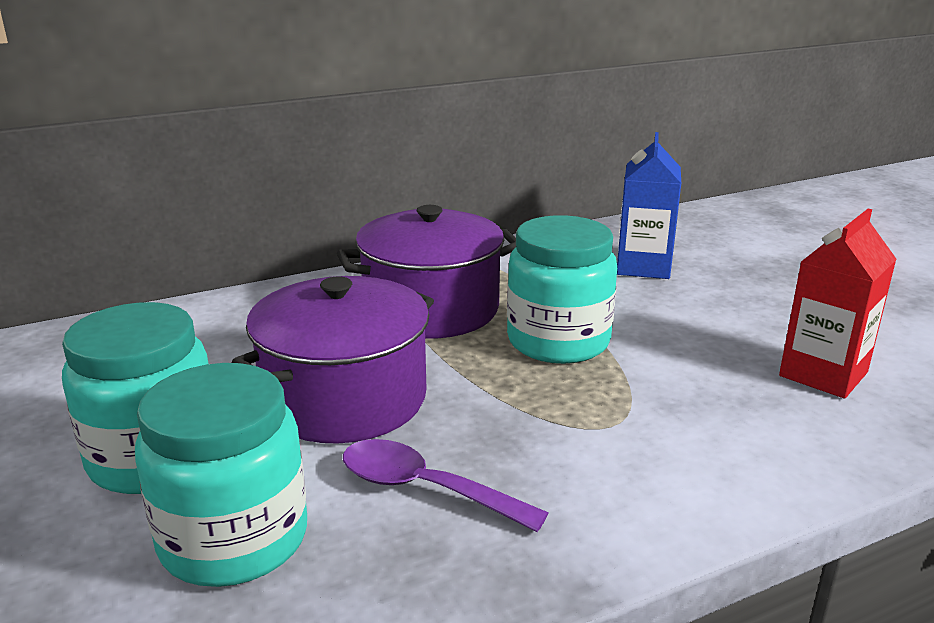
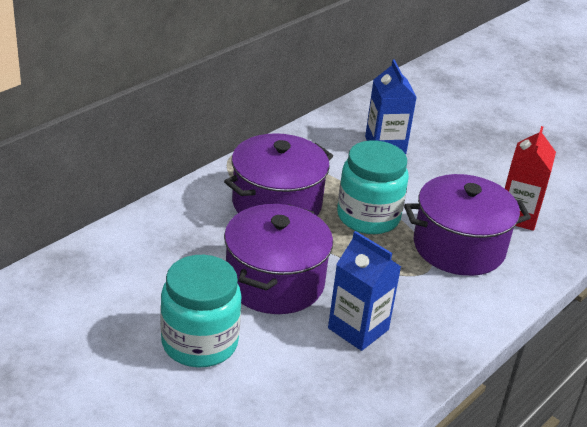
camera: 25 degrees left, 10 degrees up
(234, 539) = (284, 378): turquoise jar -> none
(425, 489) = (358, 329): purple spoon -> blue carton
(689, 401) = (459, 247): none -> purple pot

